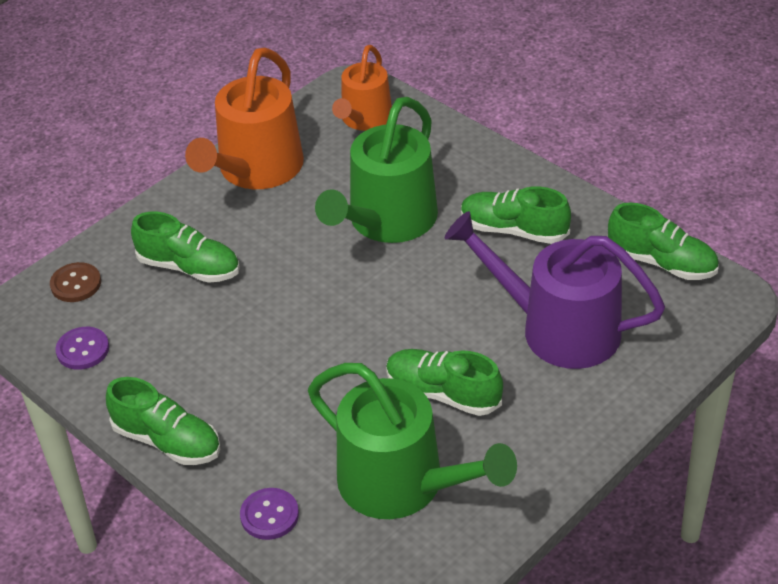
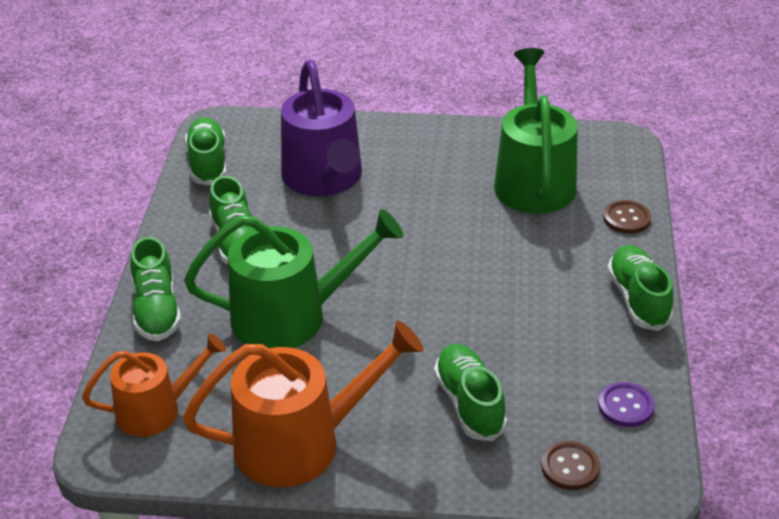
camera: 130 degrees left, 5 degrees down
(269, 515) = (626, 219): purple button -> brown button
(443, 393) = (441, 199): green shoe -> green shoe (156, 310)

